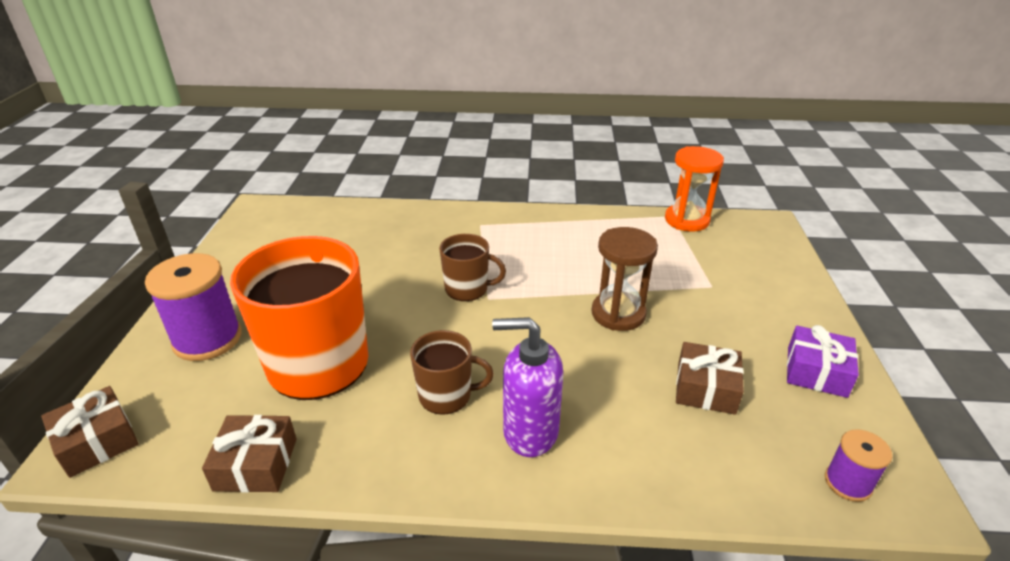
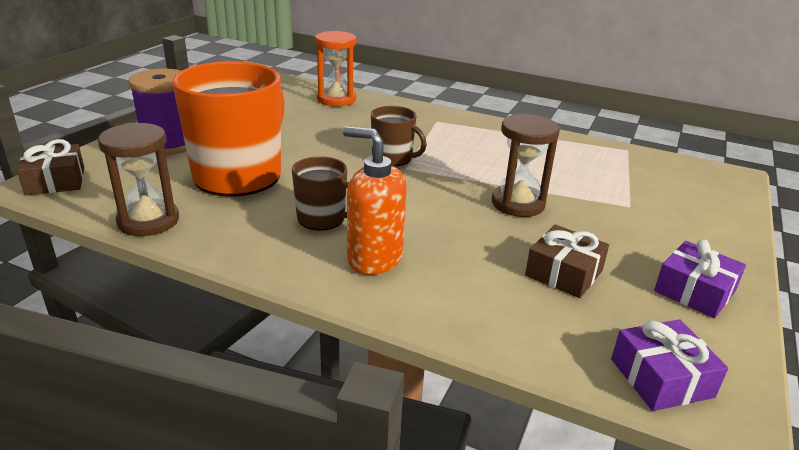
camera: 20 degrees right, 5 degrees down
(256, 464) = (148, 221): brown gift -> brown hourglass
(529, 431) = (374, 258): purple soap dispenser -> orange soap dispenser
(686, 220) = (641, 156): orange hourglass -> orange hourglass (336, 99)
(847, 483) = (661, 378): purple spool -> purple gift

